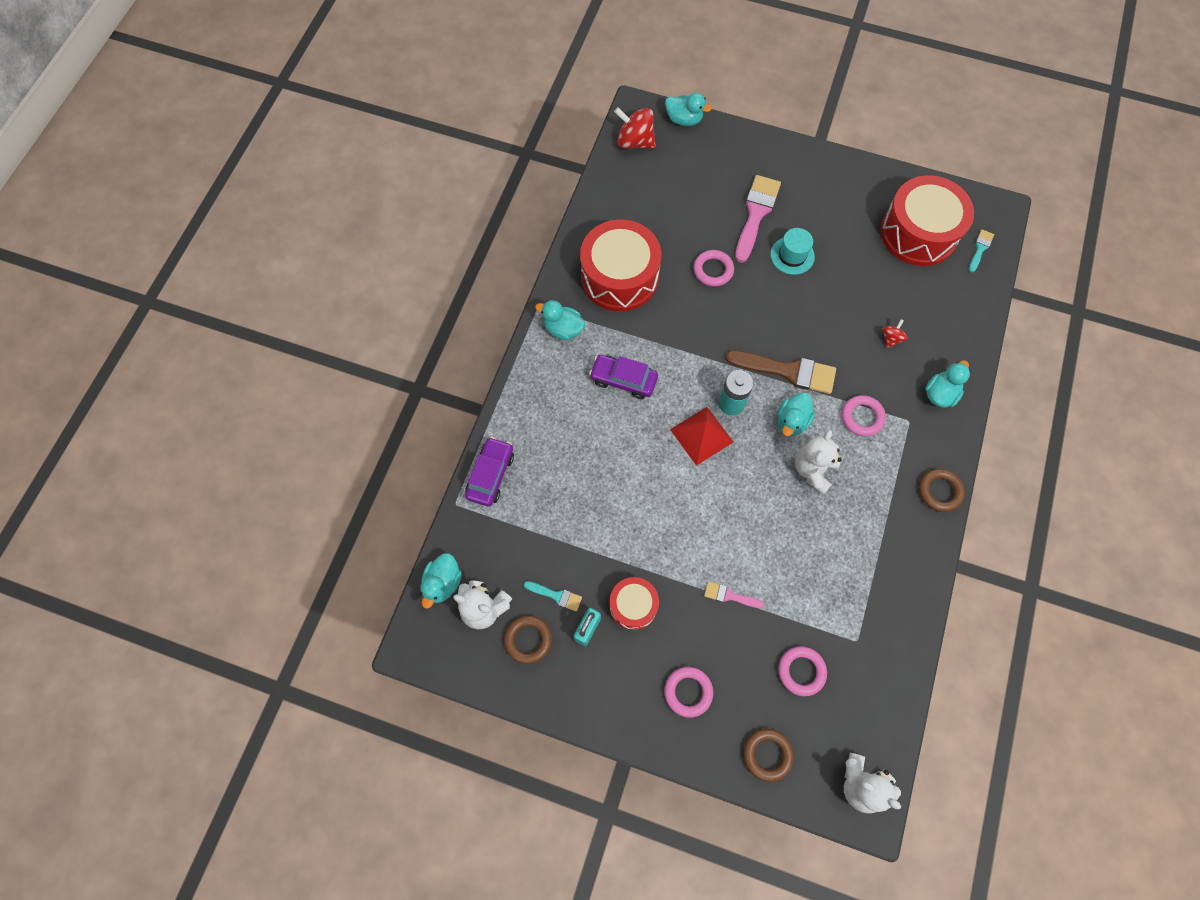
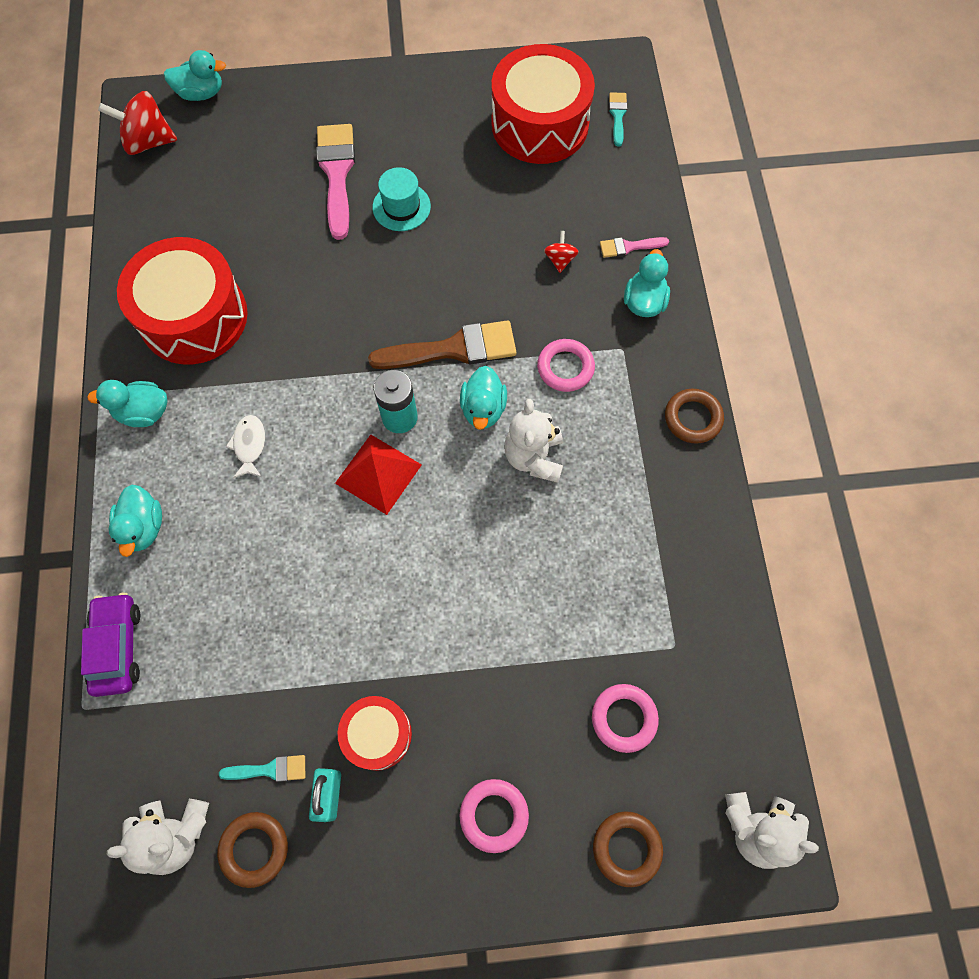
camera: 25 degrees left, 0 degrees up
(443, 583) = (105, 826): turquoise duck -> turquoise duck (143, 527)
(623, 380) = (249, 445): purple car -> white fish
(713, 270) = (310, 262): pink ring -> none
(729, 596) = (495, 663): pink brush -> pink brush (629, 247)

